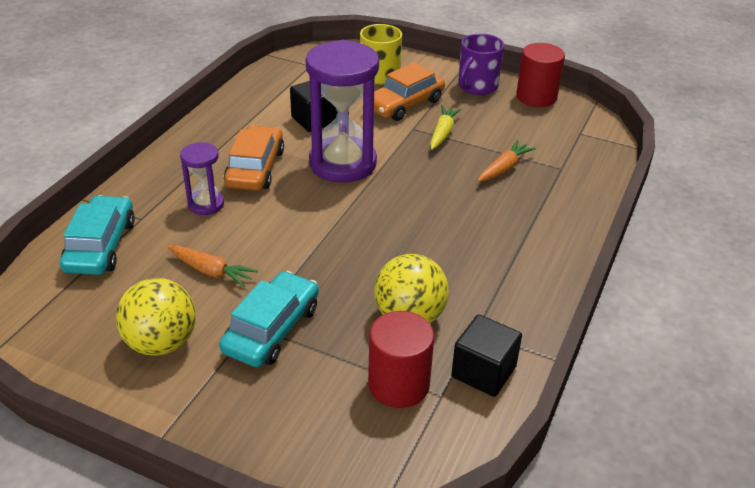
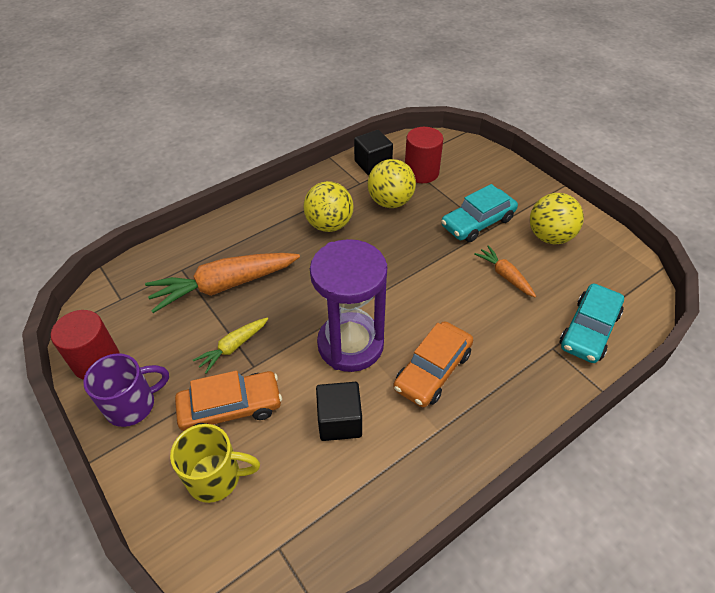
camera: 150 degrees left, 10 degrees up
(206, 204) = (492, 342): purple hourglass -> none
(460, 259) = (329, 225): none -> yellow ball
(504, 168) = (224, 286): orange carrot -> orange carrot, size x1.95

